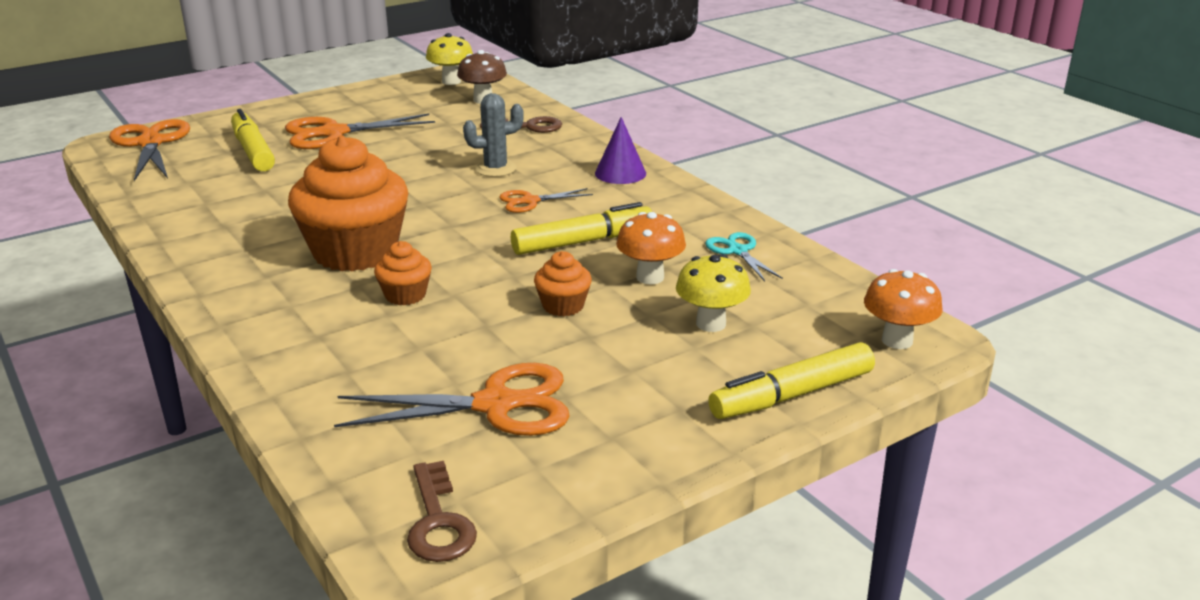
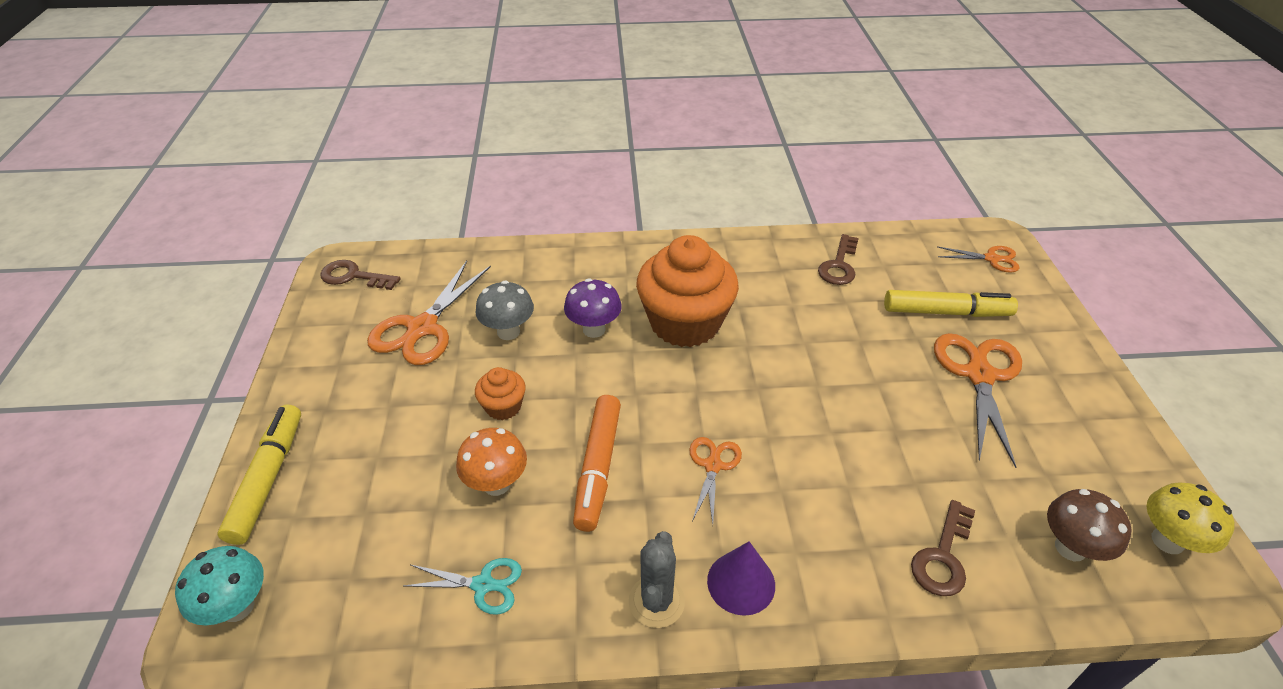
camera: 120 degrees right, 15 degrees up
(150, 143) = (991, 259): orange scissors -> orange scissors, size x0.55
(199, 201) = (839, 265): none -> brown key
(405, 295) = (594, 329): orange cupcake -> purple mushroom
(452, 343) = (508, 332): none -> grey mushroom
(495, 169) = (814, 470): grey cactus -> grey cactus (656, 601)
(582, 242) = (598, 467): yellow marker -> orange marker
(711, 324) = (393, 485): yellow mushroom -> none
(897, 340) = (237, 607): orange mushroom -> turquoise mushroom

